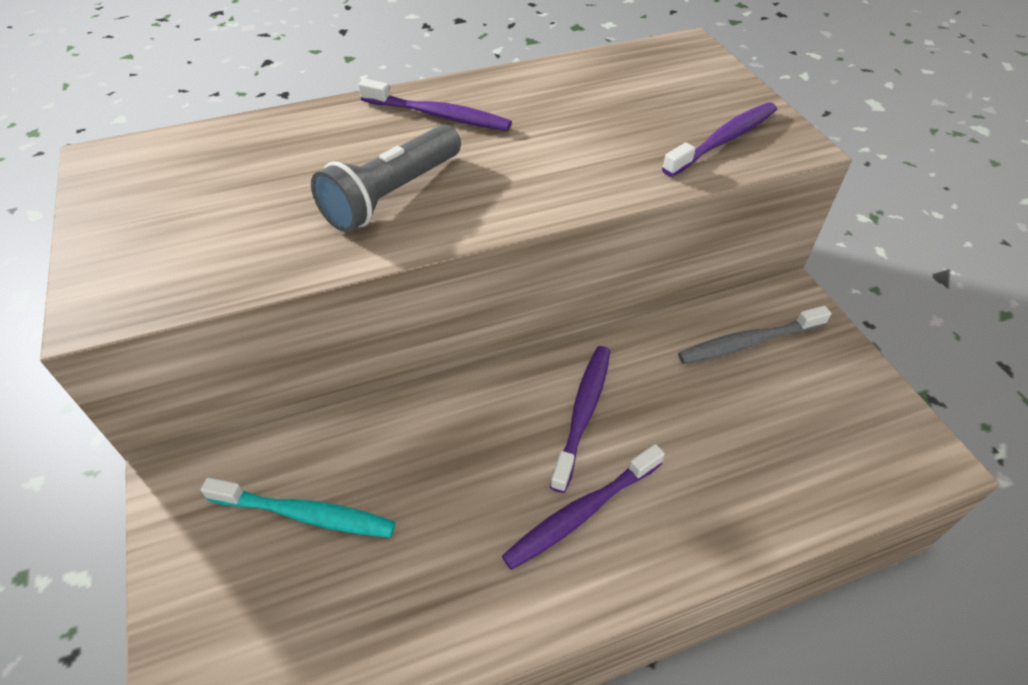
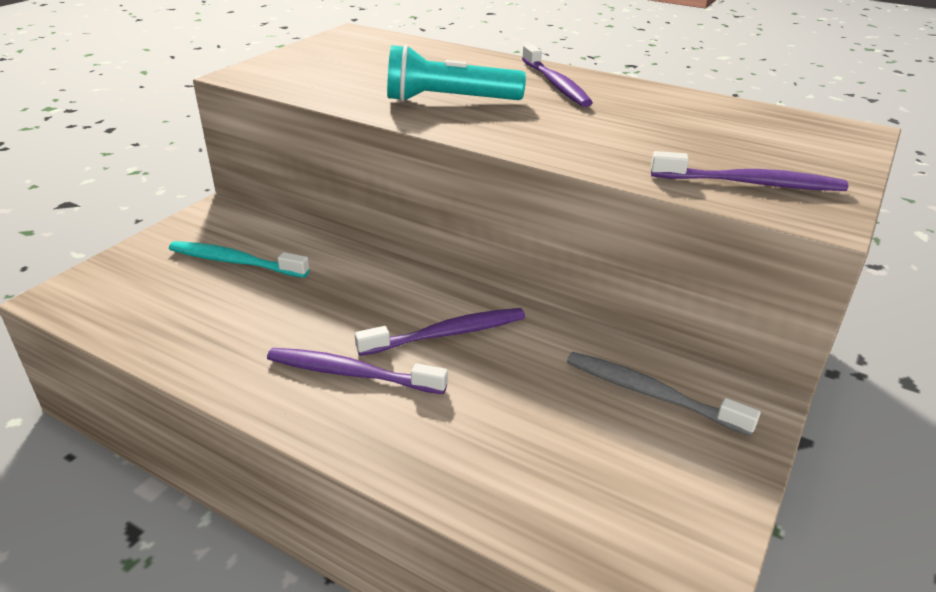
camera: 50 degrees right, 15 degrees down
(305, 514) = (235, 262): turquoise toothbrush -> turquoise toothbrush turned 135 degrees clockwise
(392, 195) = (449, 100): grey flashlight -> turquoise flashlight

